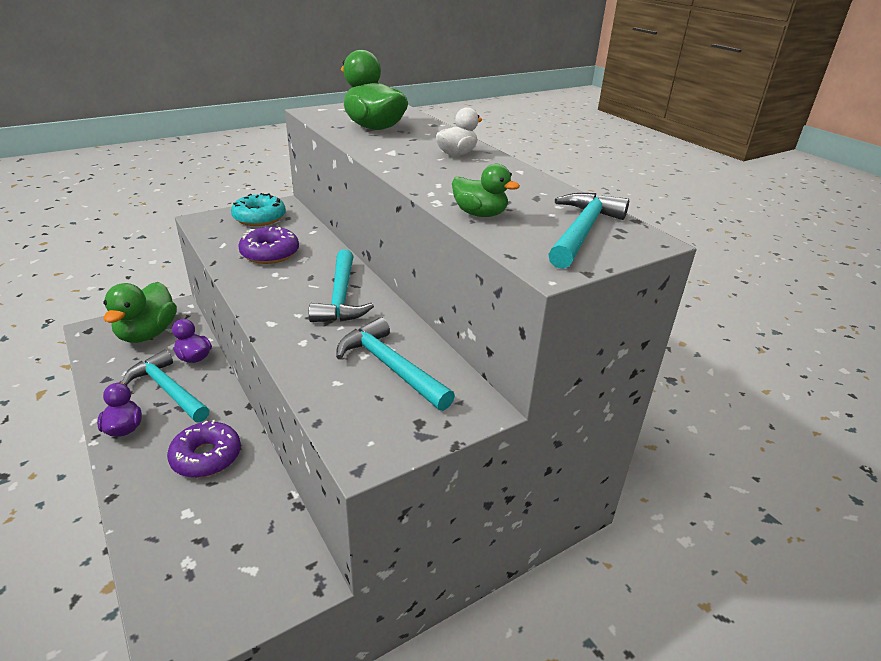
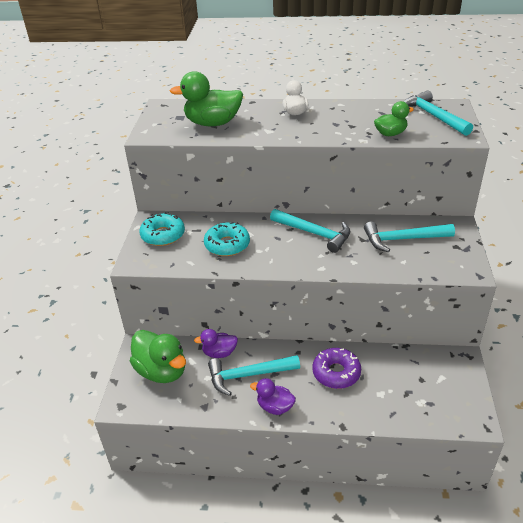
camera: 50 degrees left, 5 degrees up
(270, 253) = (227, 245): purple donut -> turquoise donut

